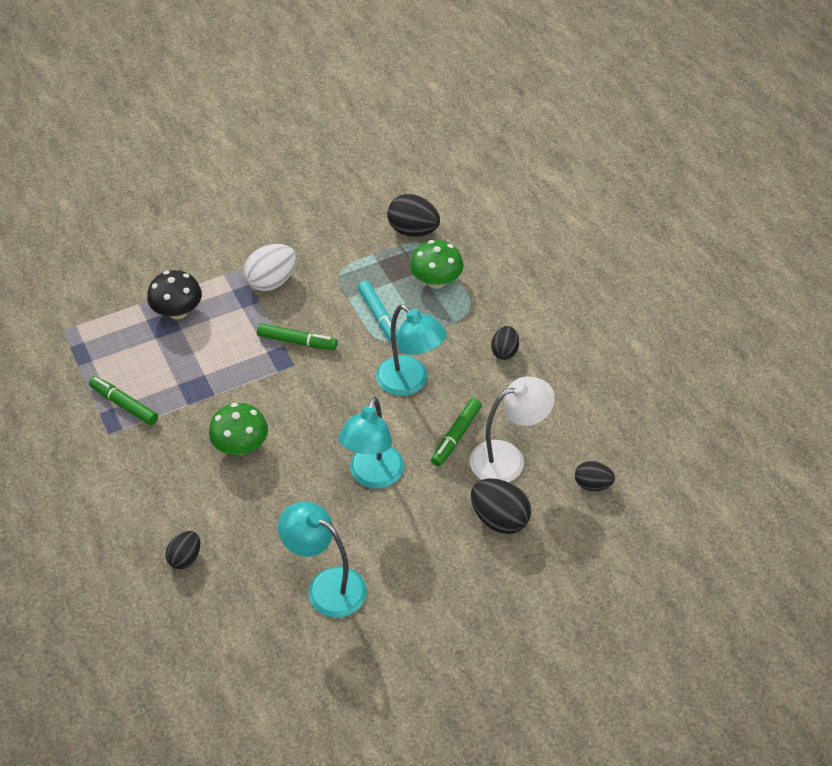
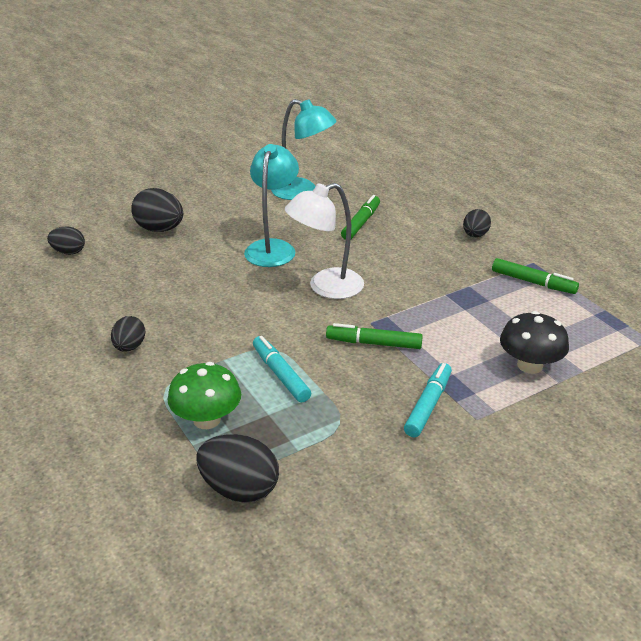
camera: 175 degrees right, 15 degrees down
(185, 558) = (419, 199): black egg -> black egg (475, 235)
(241, 446) = (402, 260): green mushroom -> none
(271, 281) = (428, 406): white egg -> turquoise marker
(410, 383) = (240, 314): turquoise lamp -> none
(456, 436) = (192, 277): green marker -> green marker (361, 223)
(508, 458) = (144, 264): white lamp -> white lamp (326, 287)

